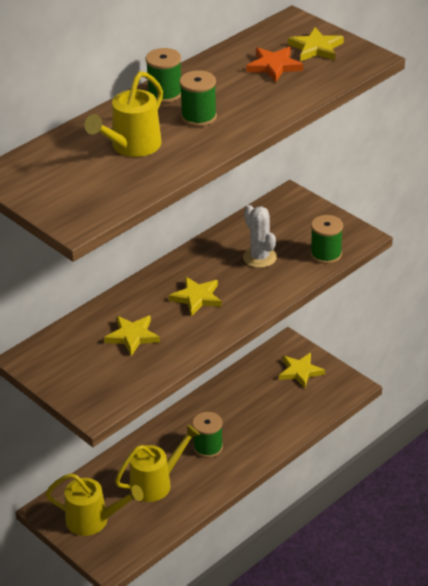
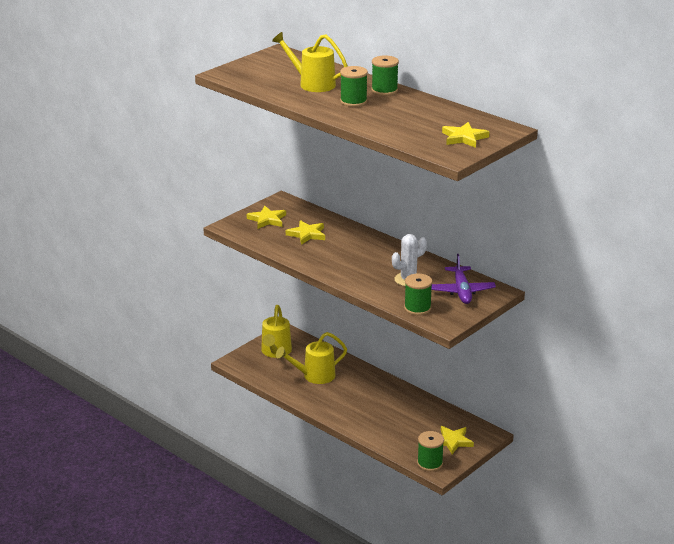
camera: 85 degrees right, 10 degrees down
(156, 483) = (314, 376): yellow watering can -> yellow watering can turned 105 degrees clockwise
(197, 298) = (353, 256): yellow star -> yellow star (267, 220)
(208, 447) = (354, 397): green spool -> green spool (430, 463)
(274, 66) = (431, 124): orange star -> none
(289, 220) = (462, 291): none -> purple plane

